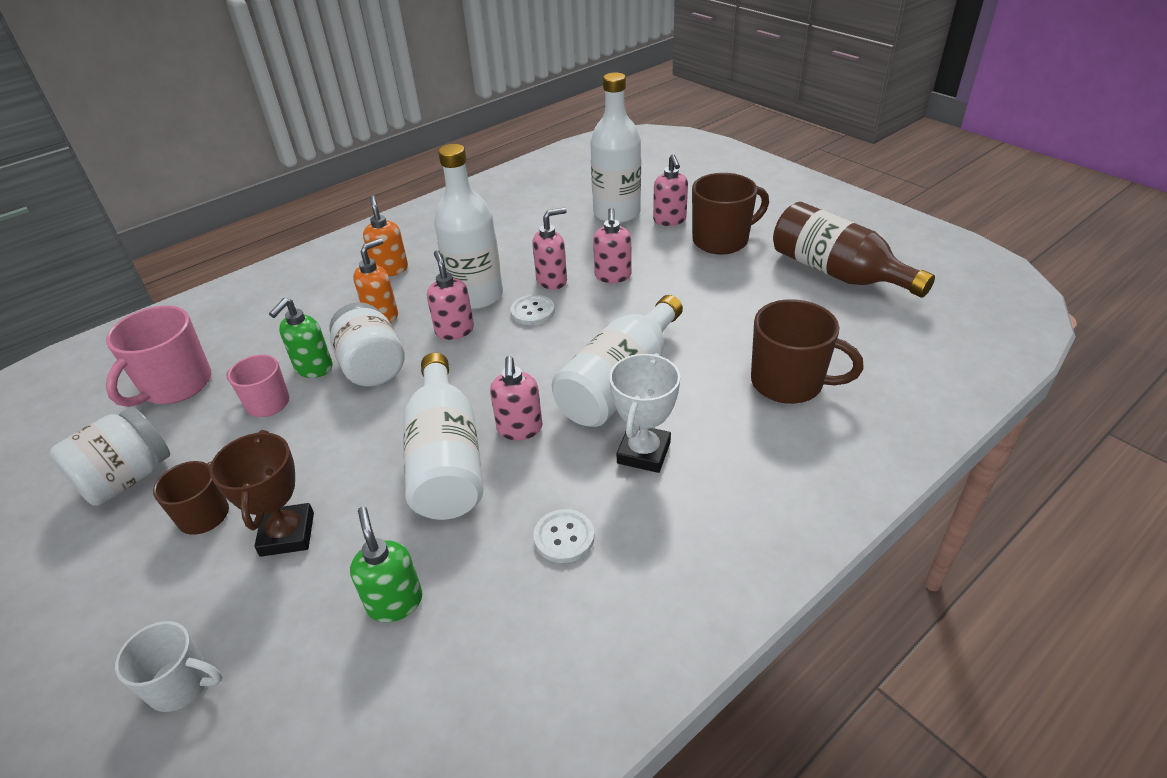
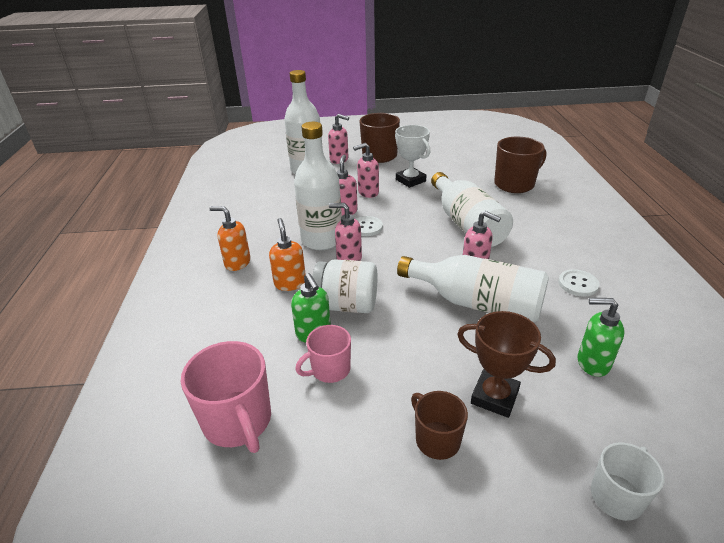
camera: 55 degrees left, 5 degrees down
(127, 479) = (342, 486): white jar -> none
(613, 276) = (368, 192): pink soap dispenser -> pink soap dispenser turned 120 degrees clockwise
(643, 453) = (531, 238): white trophy -> white trophy (410, 180)
(837, 273) = (446, 143): brown bottle -> none

